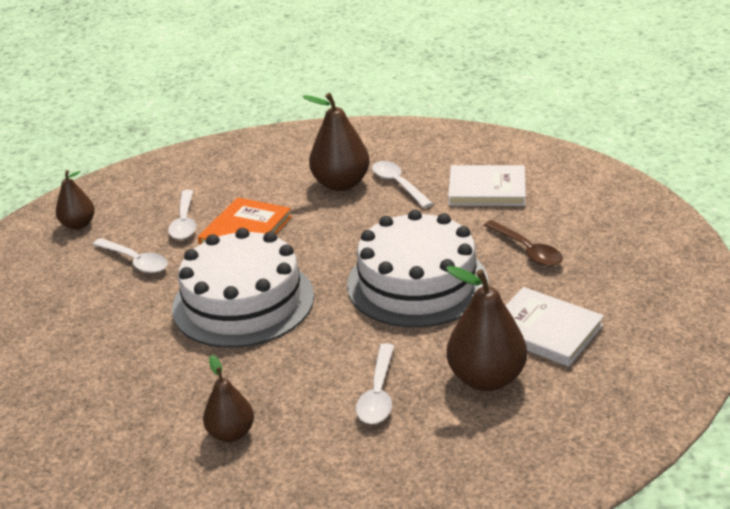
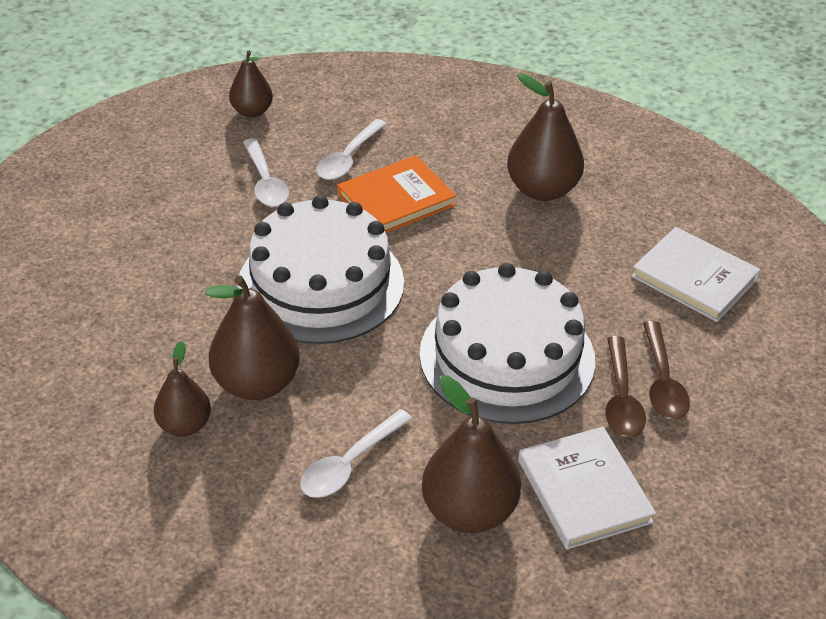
camera: 30 degrees right, 10 degrees up
(259, 381) = (257, 383): none -> brown pear
(398, 185) = (602, 221): white spoon -> none
(512, 270) = (621, 397): none -> brown spoon

